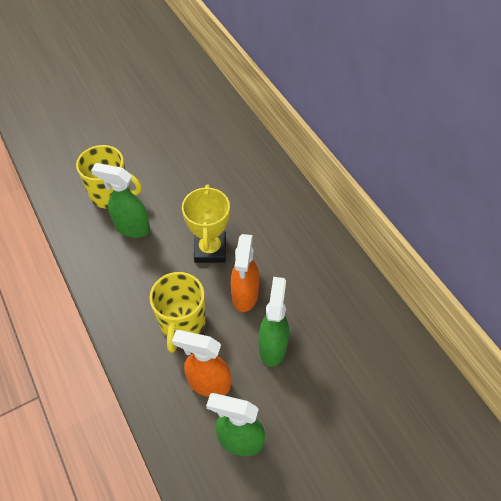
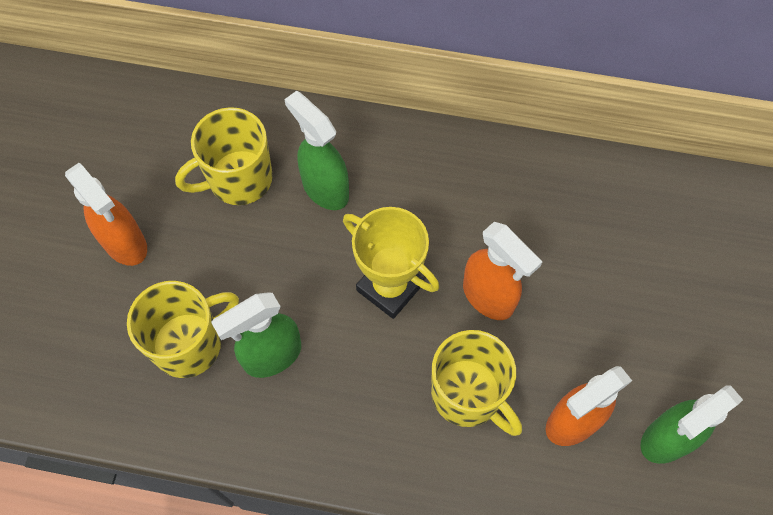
camera: 50 degrees left, 10 degrees up
(139, 139) = (125, 244): none -> orange spray bottle
(209, 155) = (238, 179): none -> yellow mug
(272, 347) = (579, 319): green spray bottle -> green spray bottle (324, 189)

